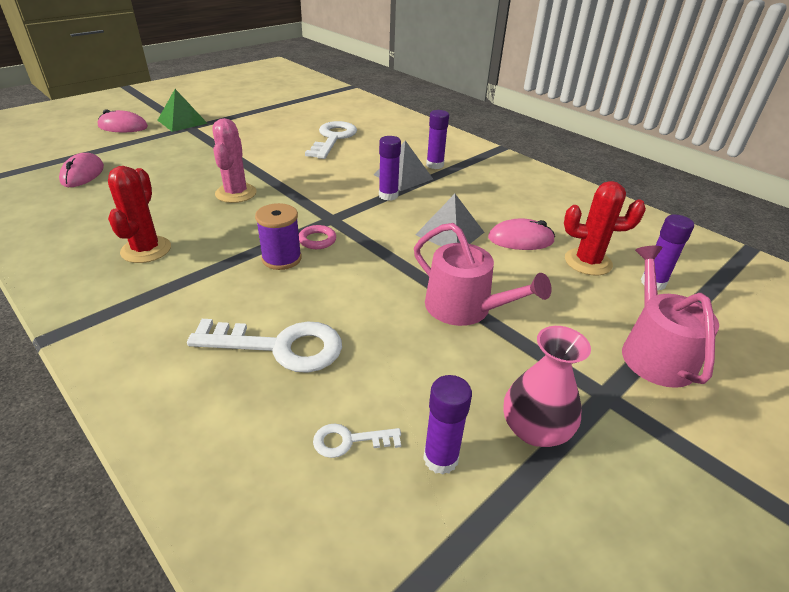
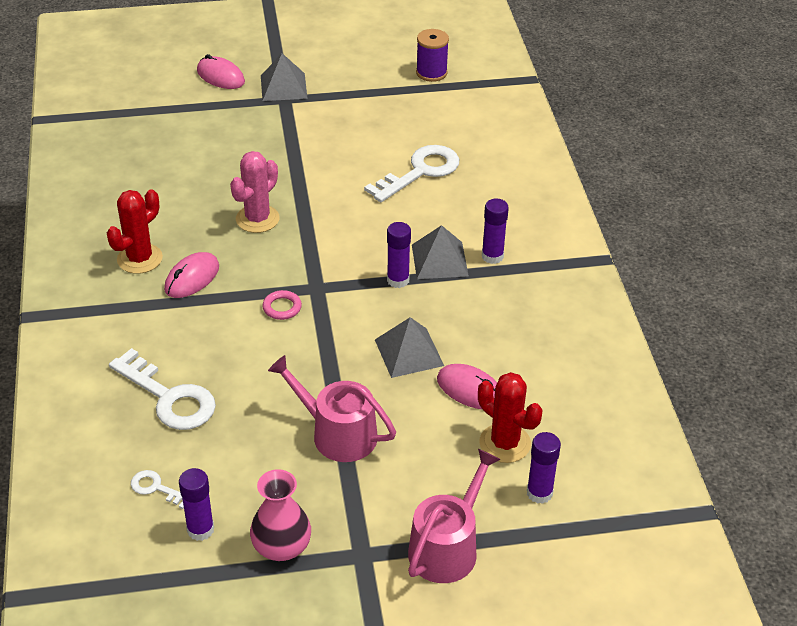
camera: 35 degrees right, 5 degrees up
(83, 174) = (144, 140): pink mouse -> pink mouse (192, 278)
(182, 121) = (283, 86): green pyramid -> grey pyramid
(281, 258) = (236, 315): purple spool -> purple spool (431, 73)
(465, 308) = (337, 433): pink watering can -> pink watering can turned 135 degrees clockwise

